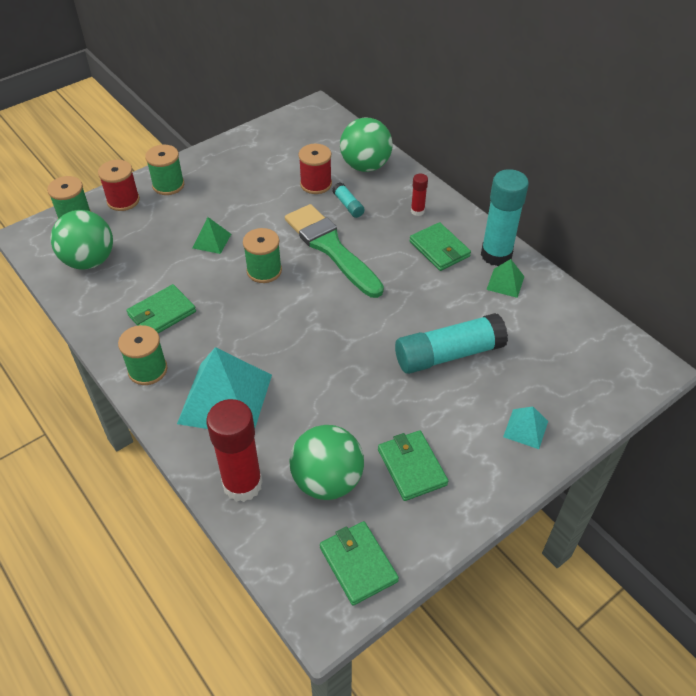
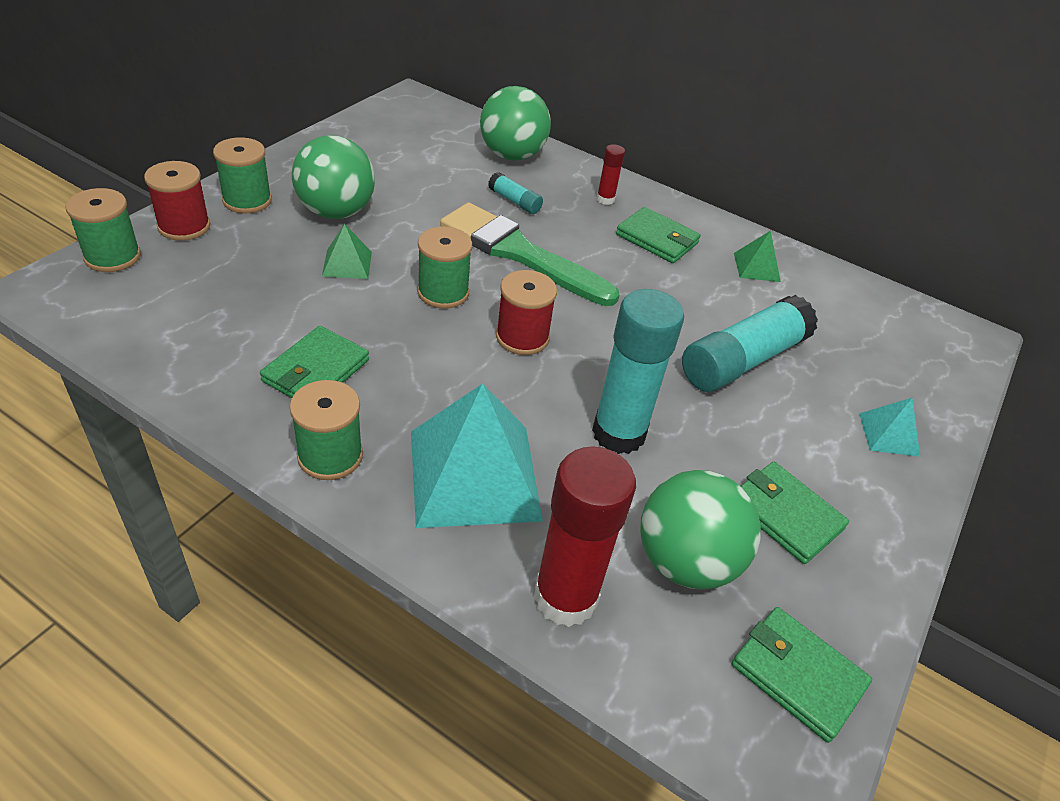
camera: 25 degrees left, 5 degrees down
(89, 261) = (162, 313): green ball -> green ball (336, 212)
(316, 184) = (459, 181): red spool -> red spool (522, 337)
(496, 255) = (727, 237): turquoise glue stick -> turquoise glue stick (618, 433)

